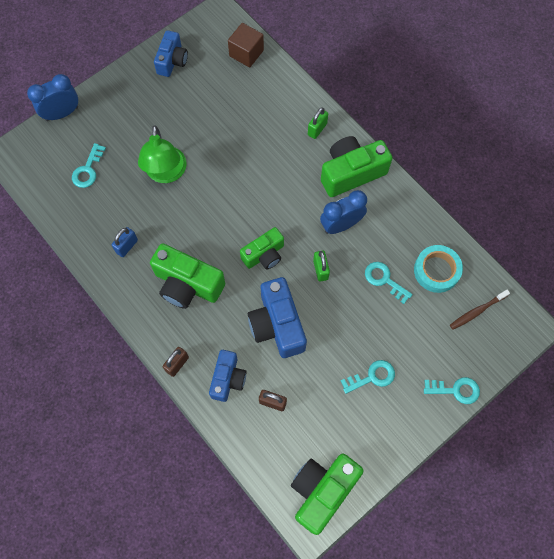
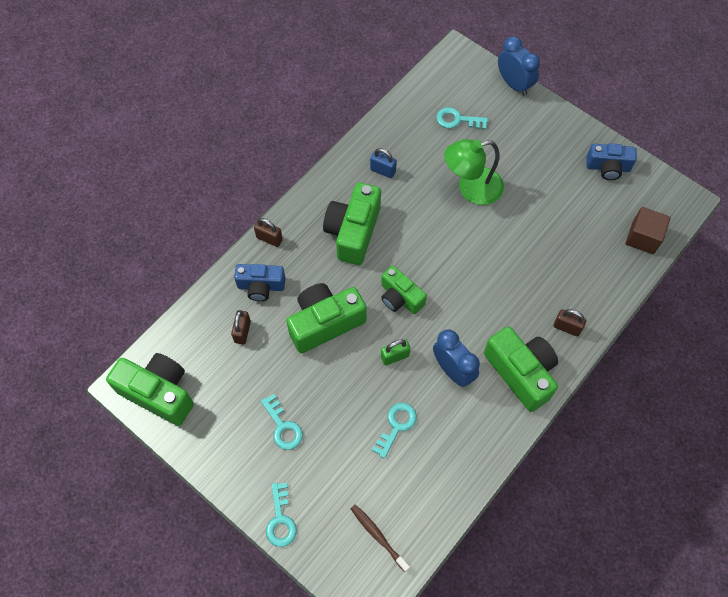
camera: 80 degrees right, 5 degrees down
(277, 325) = (325, 323): blue camera -> green camera
(317, 129) = (566, 327): green padlock -> brown padlock
(436, 270) = (419, 483): turquoise tape -> none

